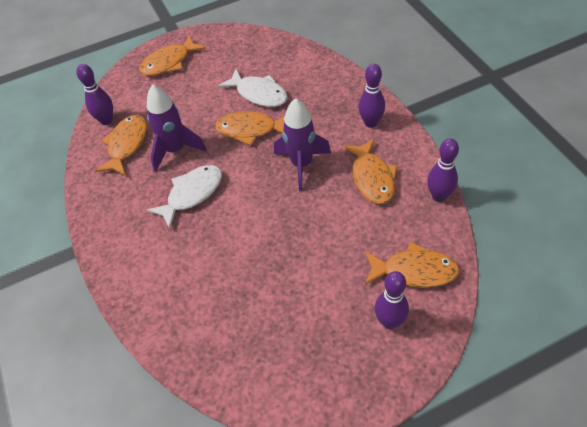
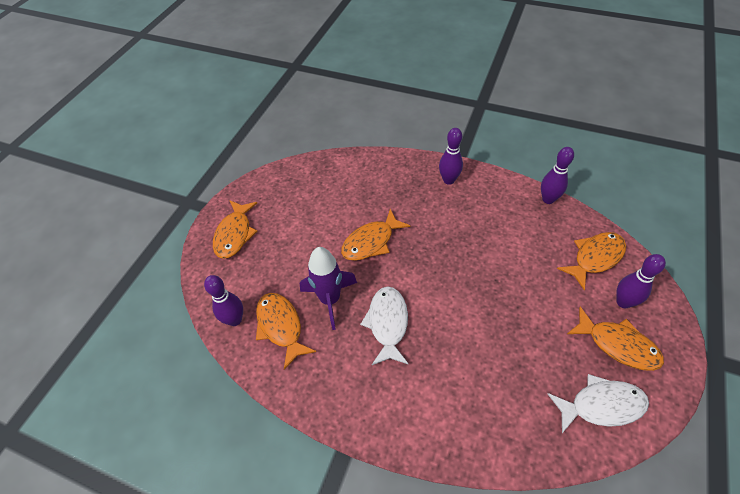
camera: 45 degrees left, 0 degrees up
(259, 94) = (343, 211): white fish -> white fish (601, 405)
(301, 165) = (440, 241): purple rocket -> none
(372, 178) = (496, 216): orange fish -> orange fish (617, 345)

